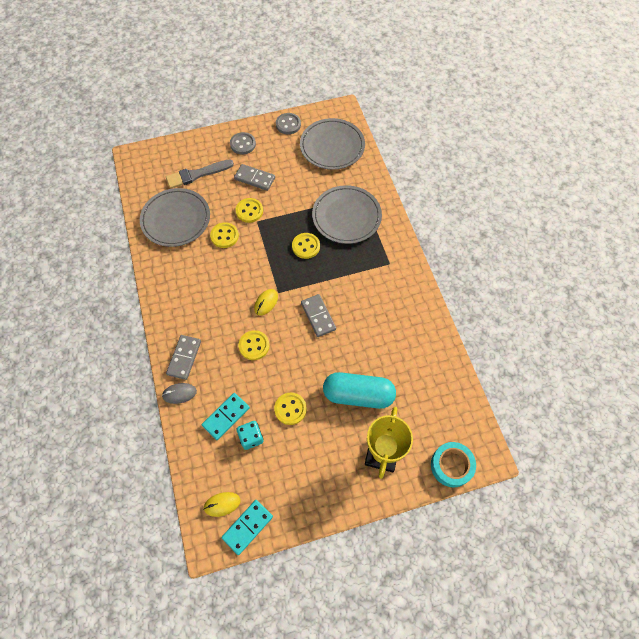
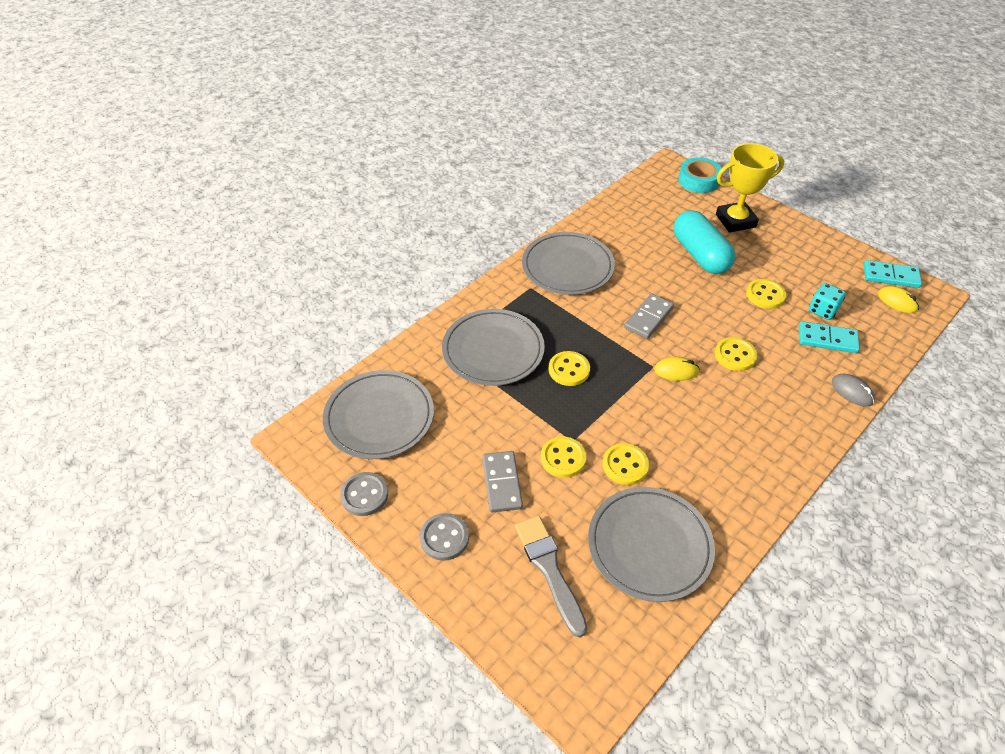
camera: 120 degrees left, 15 degrees down
(184, 358) = (814, 411): grey domino -> none
(197, 174) = (549, 569): grey brush -> grey brush turned 150 degrees counterclockwise
(397, 297) = (567, 267): none -> grey plate

